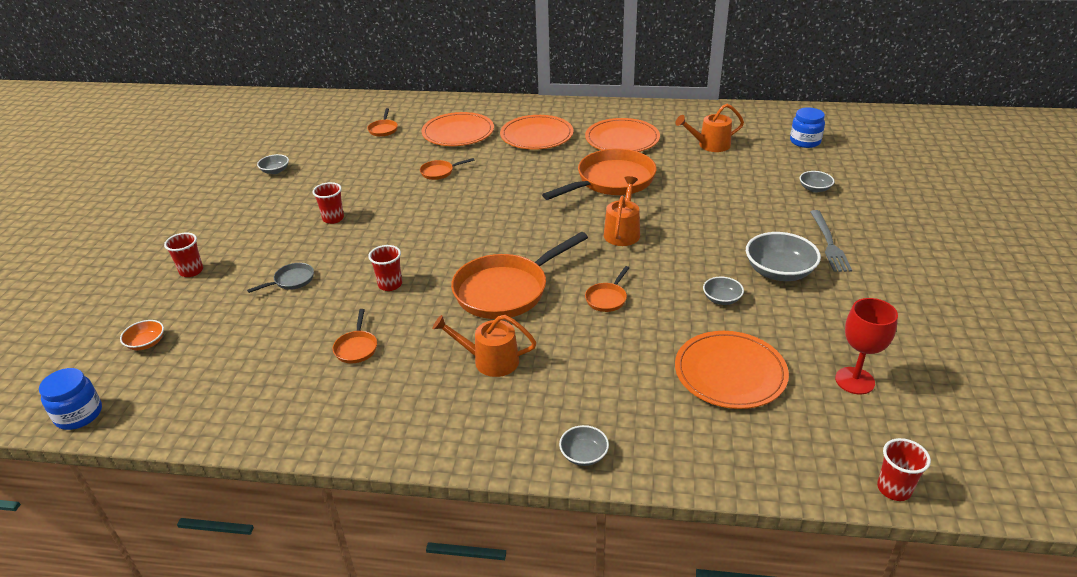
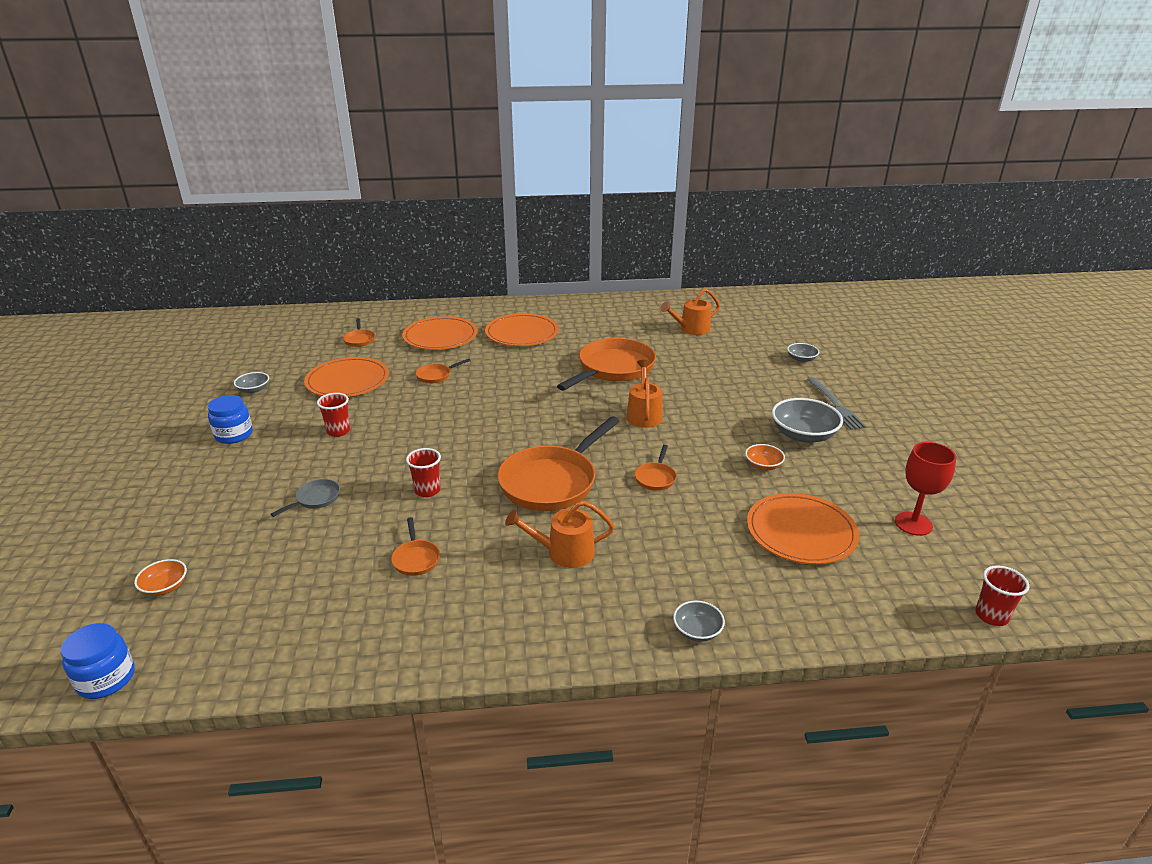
camera: 15 degrees left, 5 degrees down
(191, 271) = (192, 502): red cup -> none
(622, 139) = (607, 330): orange plate -> orange plate (347, 381)
(721, 299) = (763, 465): grey bowl -> orange bowl
(805, 141) = (774, 319): blue jar -> blue jar (234, 435)

